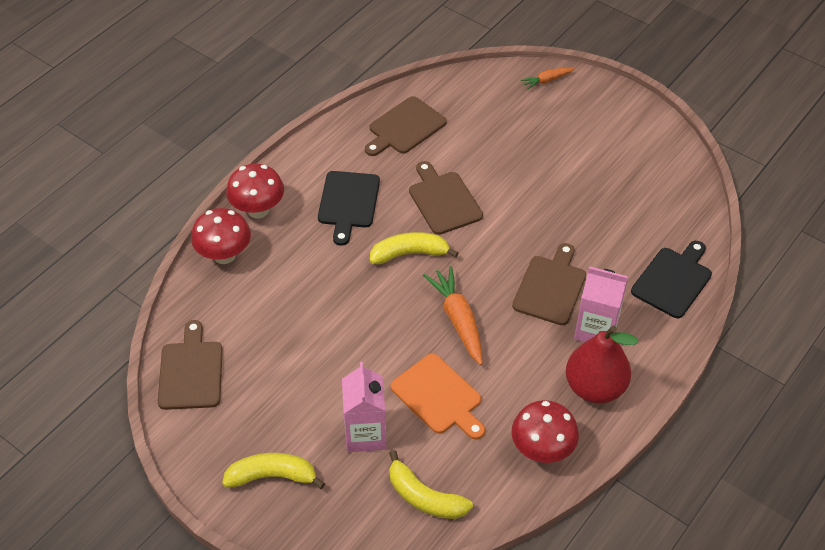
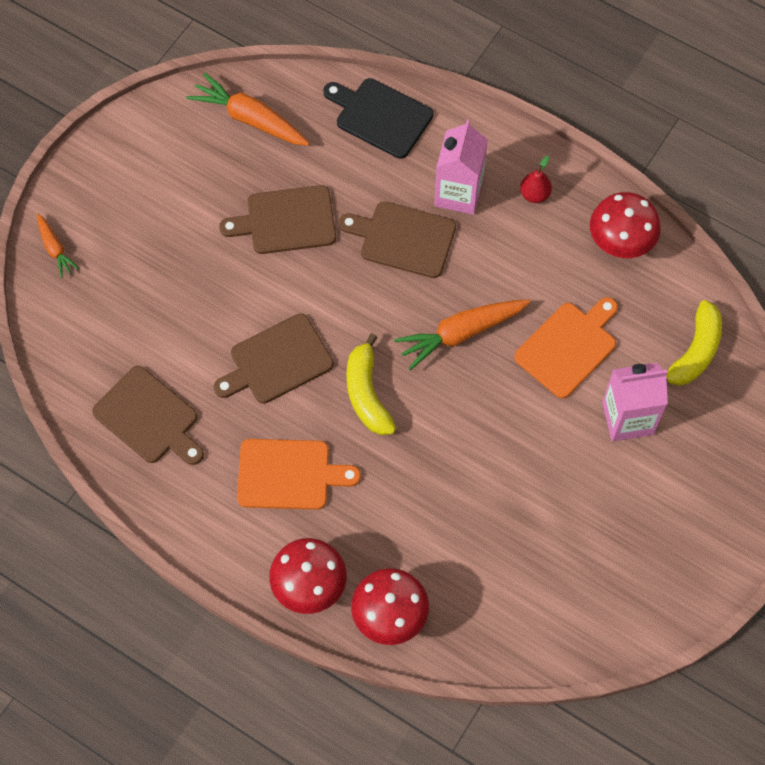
camera: 95 degrees left, 15 degrees up
(190, 372) = (572, 624): brown cutting board -> brown cutting board (286, 221)
(272, 476) = (696, 509): yellow banana -> none
(348, 203) = (289, 474): black cutting board -> orange cutting board
(595, 387) = (534, 194): red pear -> red pear, size x0.46
(666, 194) = (250, 119): none -> orange carrot

